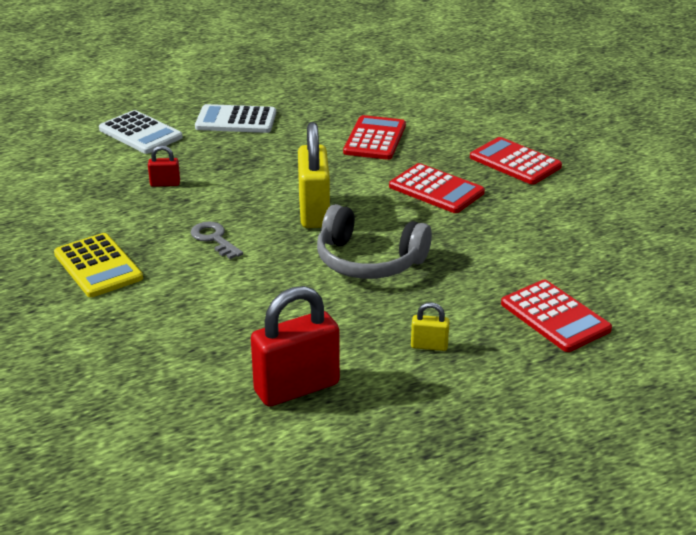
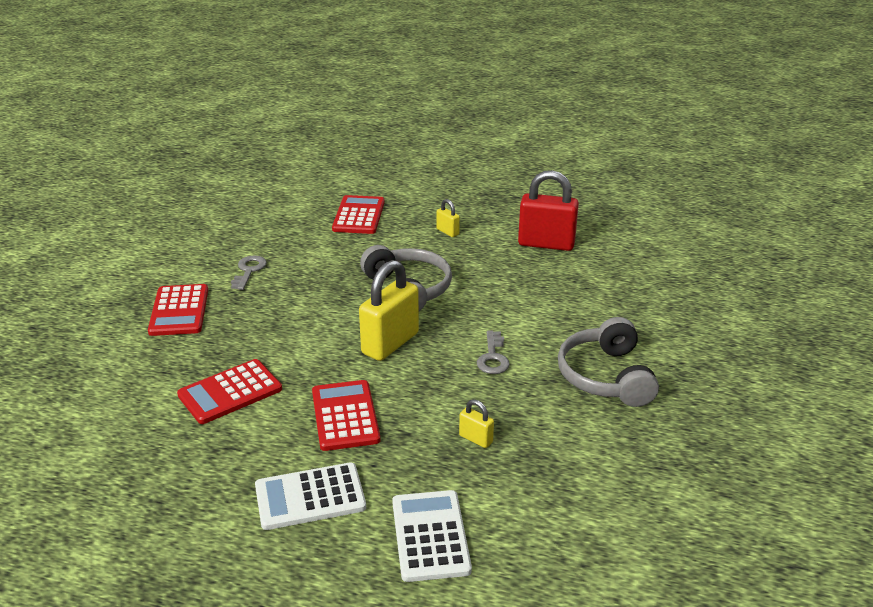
camera: 140 degrees left, 0 degrees up
(98, 266) = (606, 376): yellow calculator -> grey headphones
(165, 184) = (476, 439): red padlock -> yellow padlock
(236, 120) = (310, 497): white calculator -> white calculator turned 120 degrees clockwise
(436, 190) = (275, 317): red calculator -> red calculator (345, 416)
(532, 211) = (249, 271): none -> grey key

